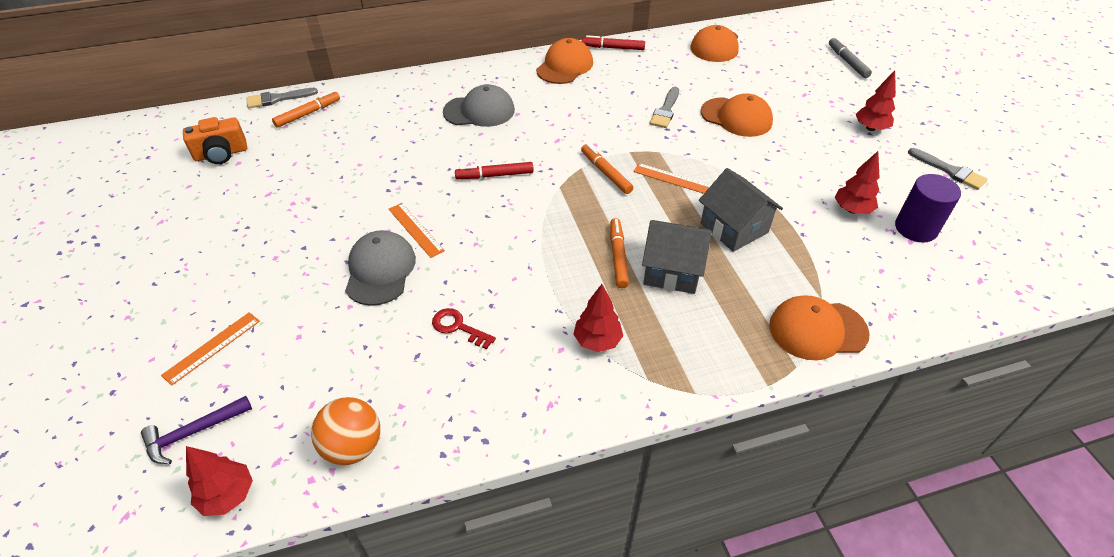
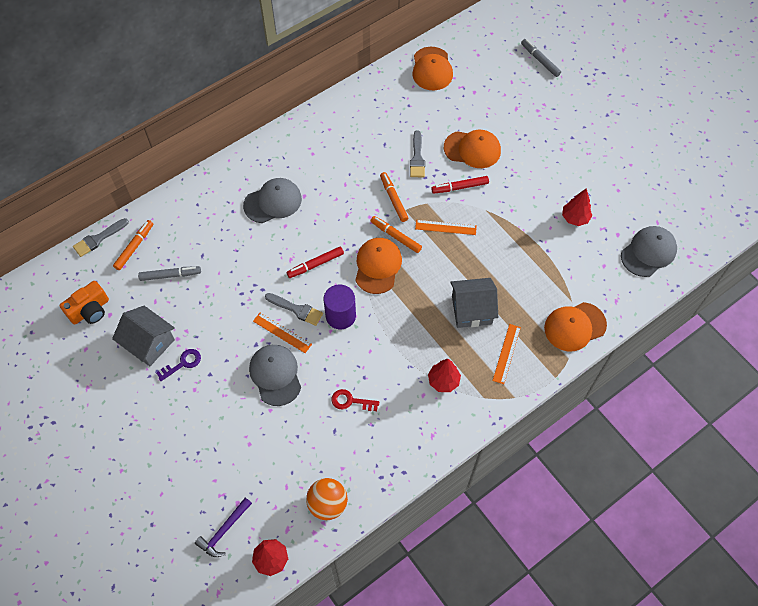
camera: 20 degrees left, 15 degrees up
(212, 347) = (196, 471): orange ruler -> orange ruler (506, 353)
(281, 228) = (183, 363): none -> purple key
(327, 145) = (170, 275): none -> grey marker
(564, 66) = (319, 130): orange cap -> orange cap (378, 266)
(613, 48) = (350, 96): red marker -> red marker (460, 187)
(618, 256) = (432, 310): orange marker -> orange marker (393, 199)
(734, 228) = (501, 260): grey house -> grey house (149, 343)
(870, 128) = (571, 132): red tree -> none
(915, 228) = (619, 222): purple cylinder -> purple cylinder (340, 316)
(950, 171) = (633, 160): grey brush -> grey brush (296, 309)
(954, 272) = (648, 252): none -> grey cap

